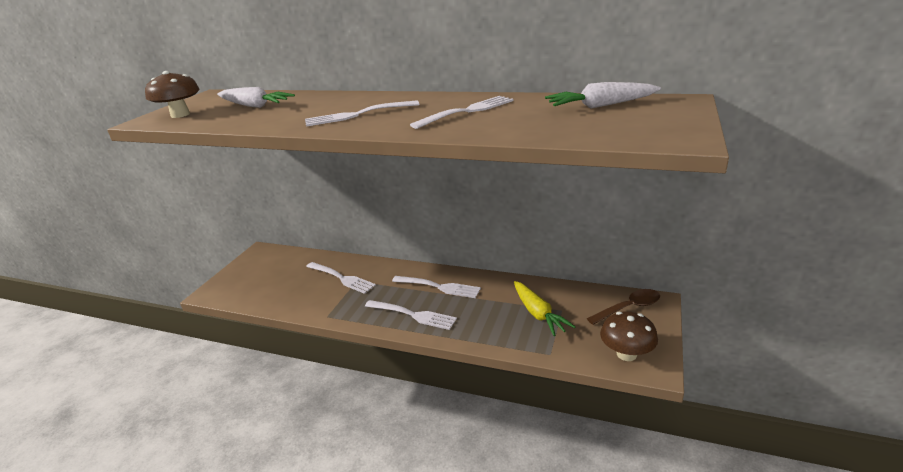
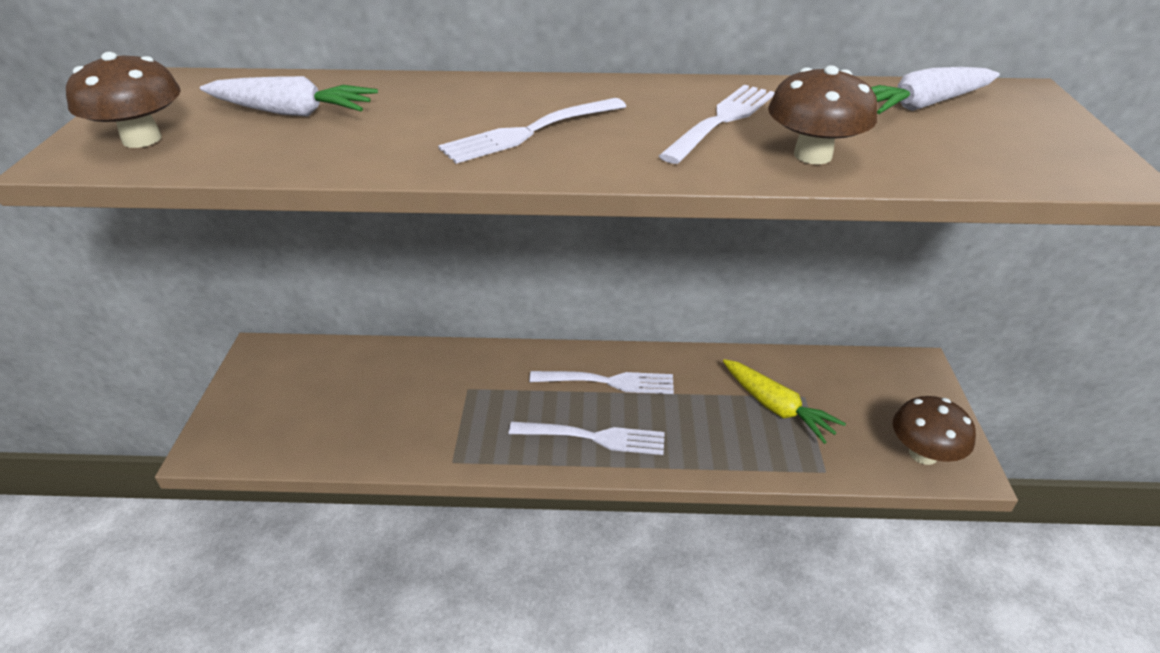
camera: 20 degrees left, 10 degrees up
(341, 278) = (438, 386): white fork -> none
(500, 127) = (812, 155): none -> brown mushroom
(629, 308) = (890, 380): brown spoon -> none

